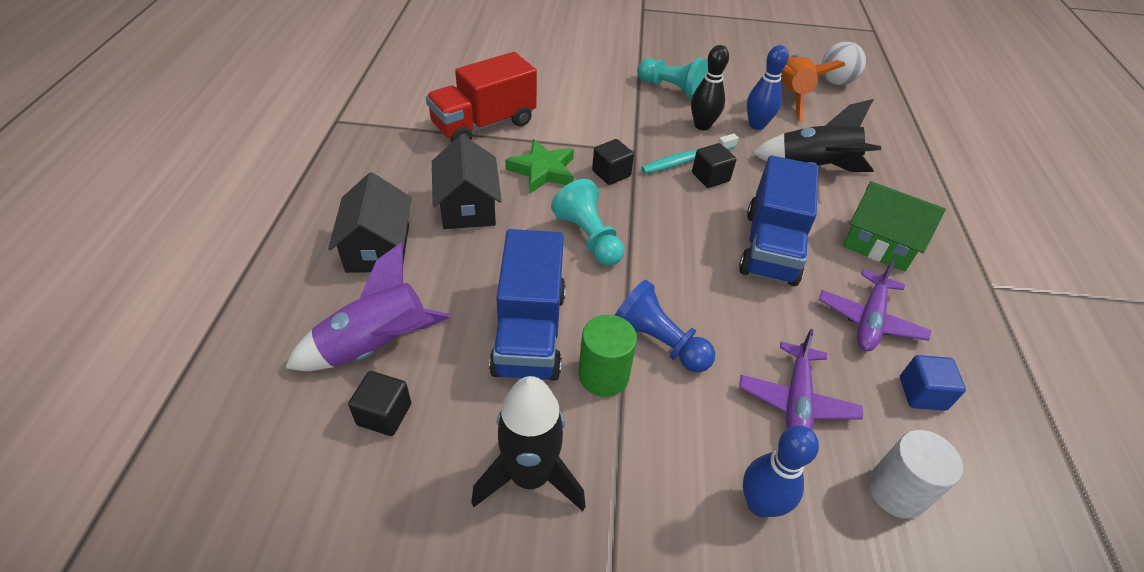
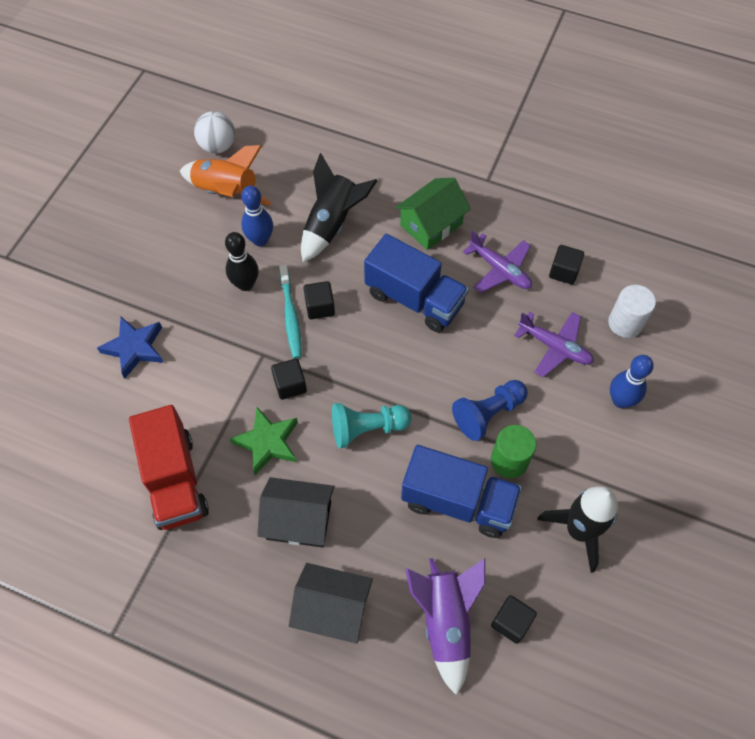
camera: 70 degrees left, 15 degrees up
(599, 79) = (134, 348): none -> blue star
(671, 89) = (177, 288): turquoise pawn -> none
(922, 393) = (563, 272): blue cube -> black cube

